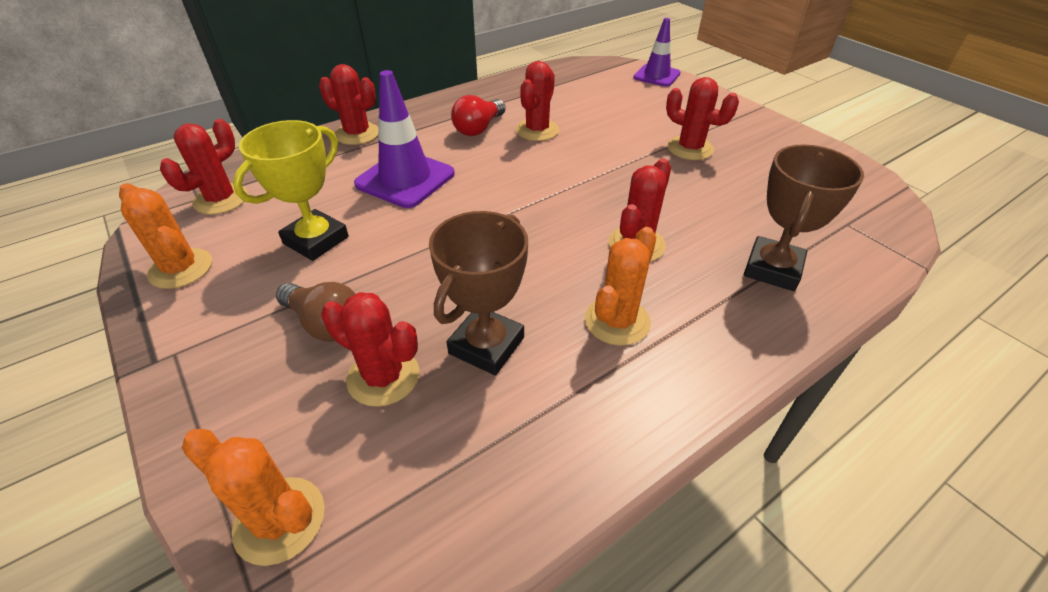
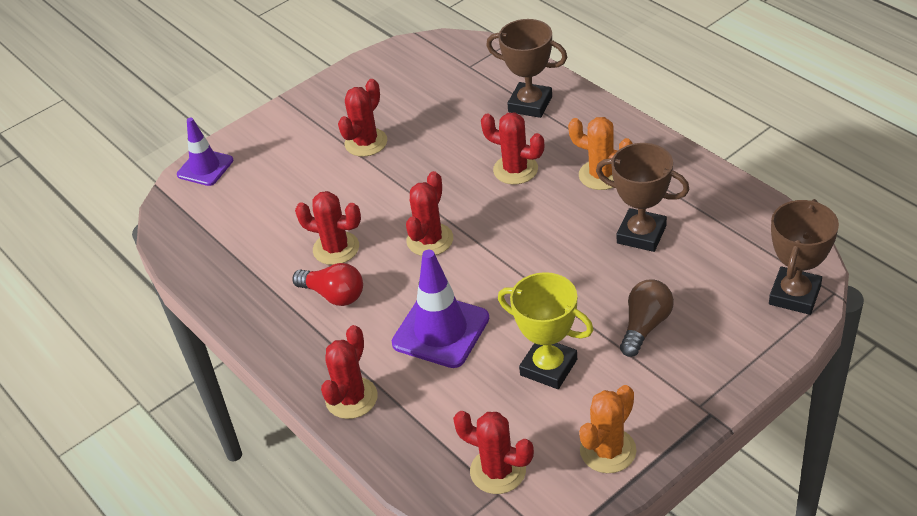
camera: 90 degrees left, 0 degrees up
(280, 520) = (794, 295): orange cactus -> brown trophy
(383, 377) = (684, 279): red cactus -> red cactus (430, 240)

